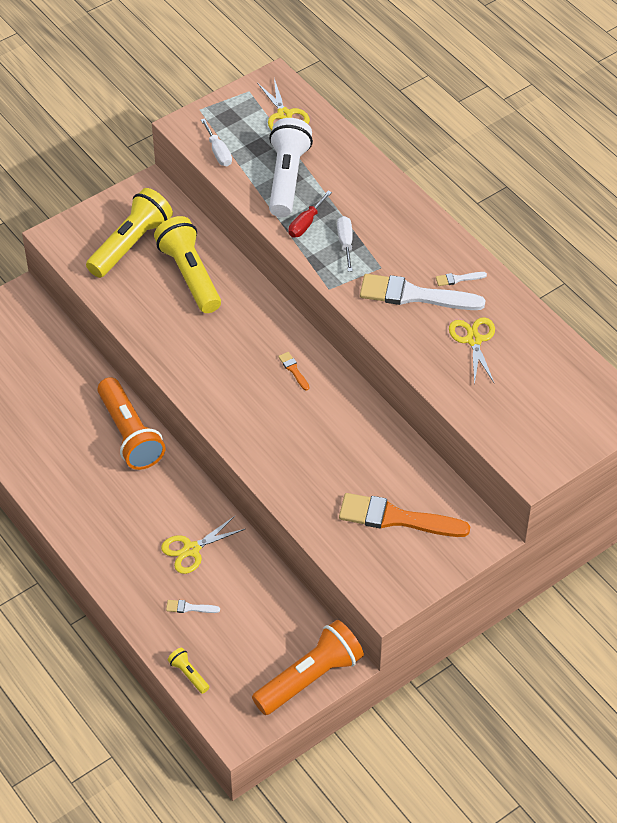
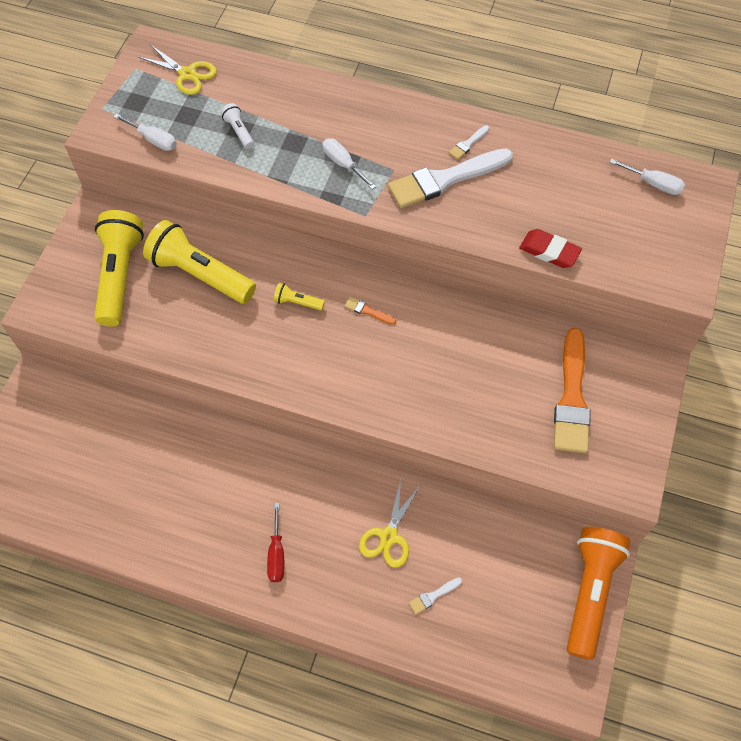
camera: 35 degrees left, 10 degrees up
(130, 435) = (244, 458): orange flashlight -> none
(188, 674) = (486, 665): yellow flashlight -> yellow flashlight (297, 302)
(287, 178) = (239, 131): white flashlight -> white flashlight, size x0.43
(306, 223) = (292, 165): red screwdriver -> red screwdriver (276, 554)
(396, 518) = (572, 398): orange brush -> orange brush turned 60 degrees counterclockwise
(447, 389) = (549, 251): none -> red eraser
(474, 340) = (530, 192): yellow scissors -> none
(582, 387) = (653, 184): none -> white screwdriver

